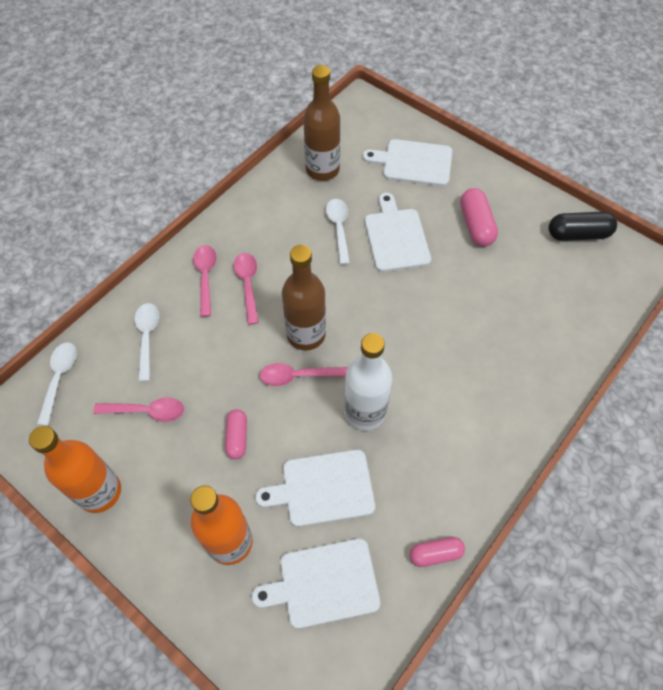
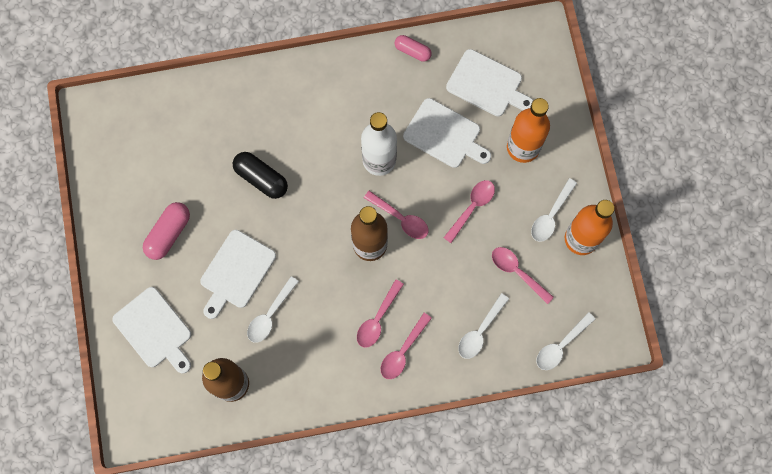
camera: 140 degrees left, 15 degrees up
(148, 491) = (551, 215): none -> white spoon
(237, 437) = (472, 207): pink capsule -> pink spoon
(578, 234) = (106, 166): black capsule -> black capsule (261, 178)

